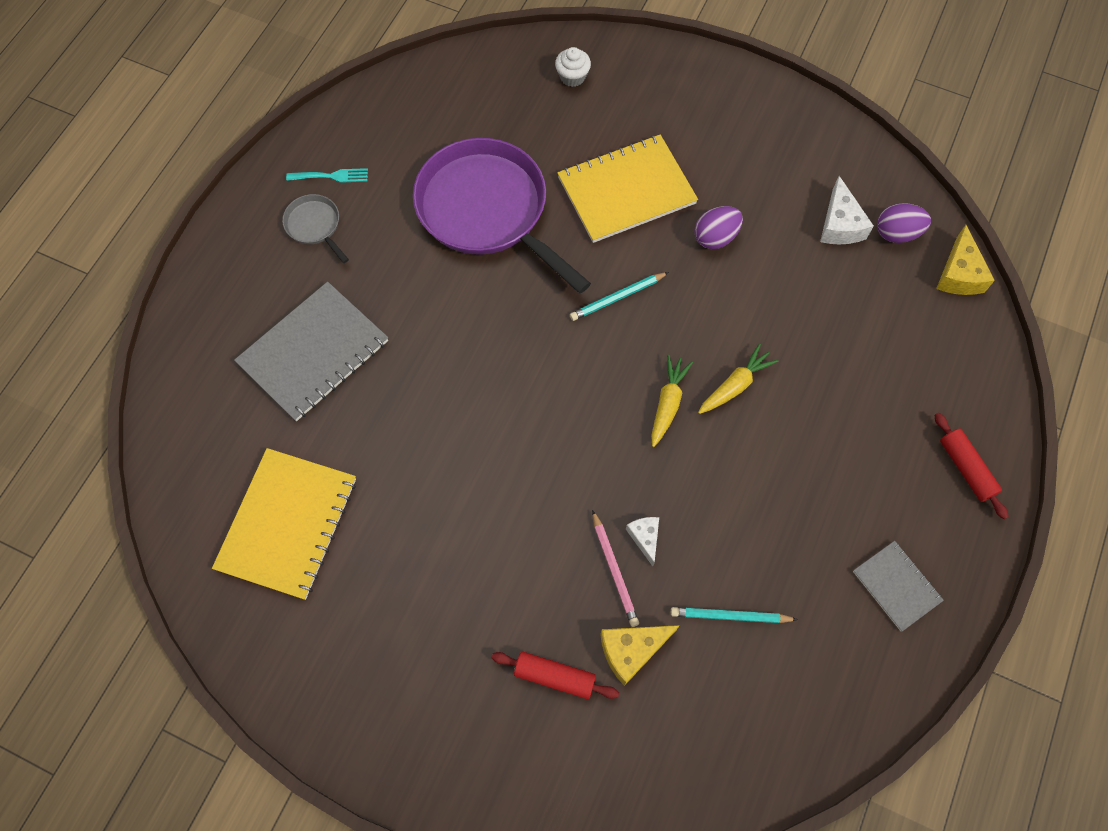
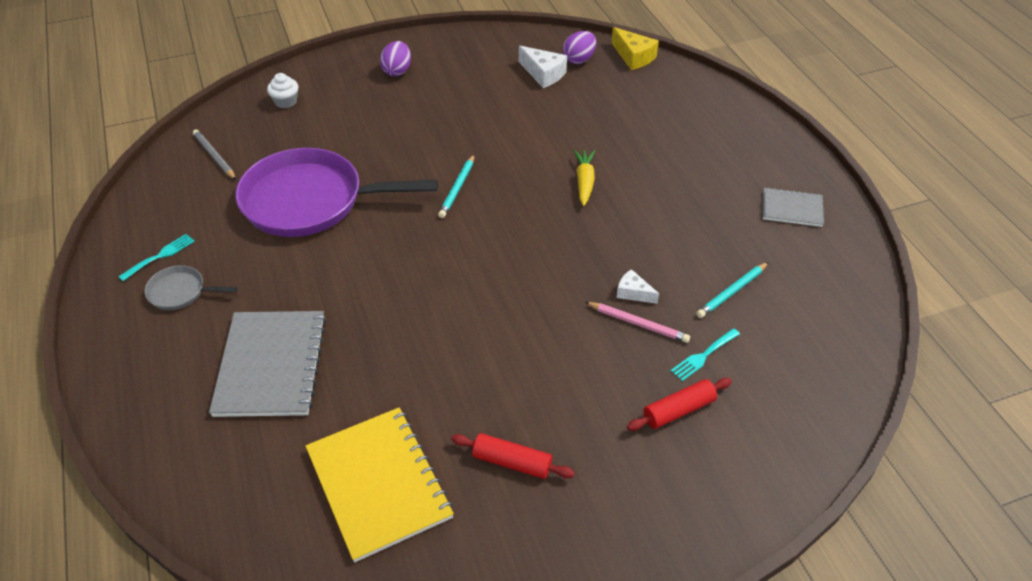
camera: 45 degrees left, 20 degrees down
(459, 98) = (214, 156): none -> grey pencil
(626, 190) = (394, 134): yellow notebook -> none
(631, 650) = (703, 356): yellow cheese -> turquoise fork
(668, 403) = (557, 217): yellow carrot -> none
(715, 237) = (480, 122): purple egg -> purple egg (397, 71)
(966, 468) = (751, 133): red rolling pin -> red rolling pin (512, 462)

